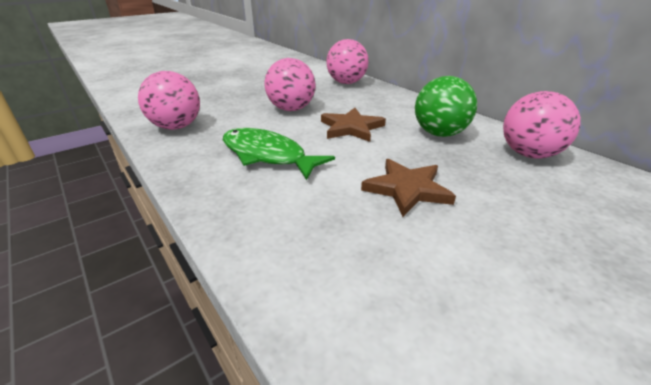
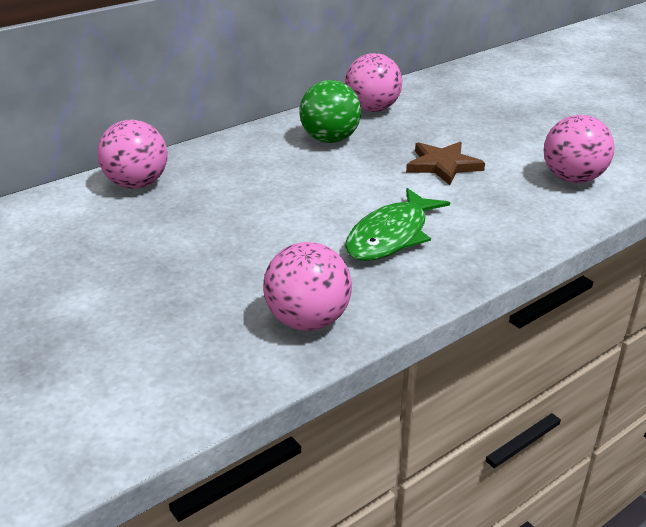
camera: 90 degrees left, 0 degrees up
(291, 109) = (246, 227): pink ball -> pink ball (572, 178)
(351, 128) = (313, 185): brown star -> none

